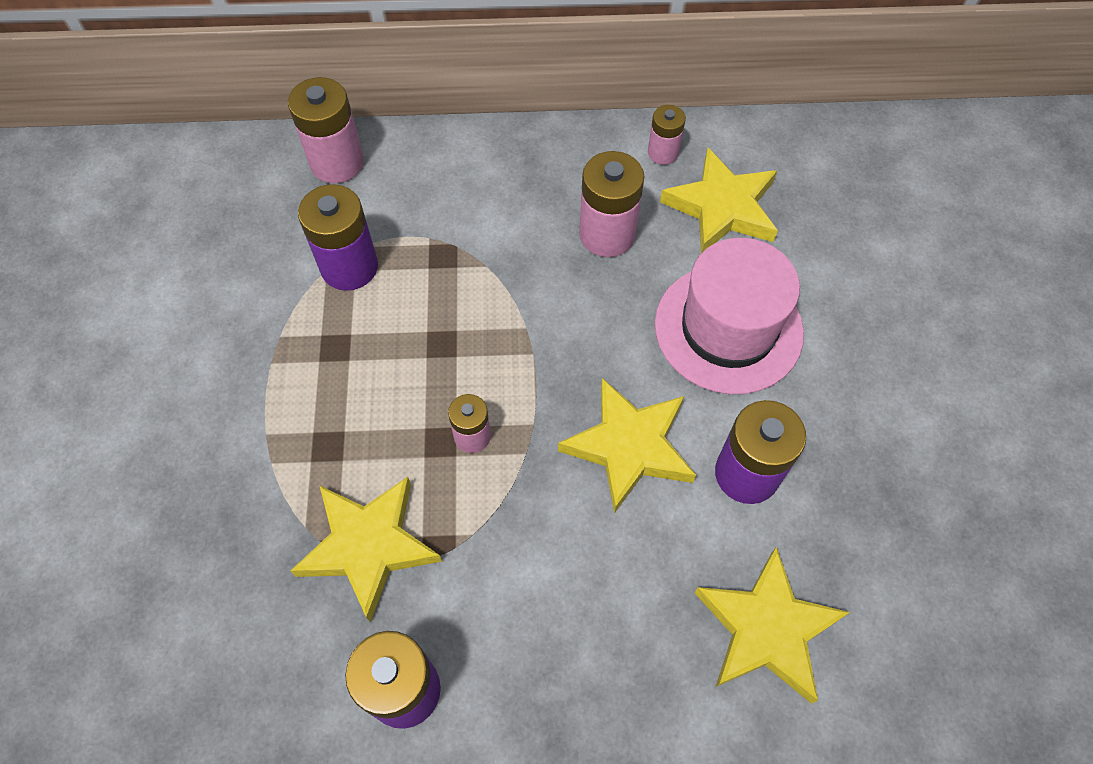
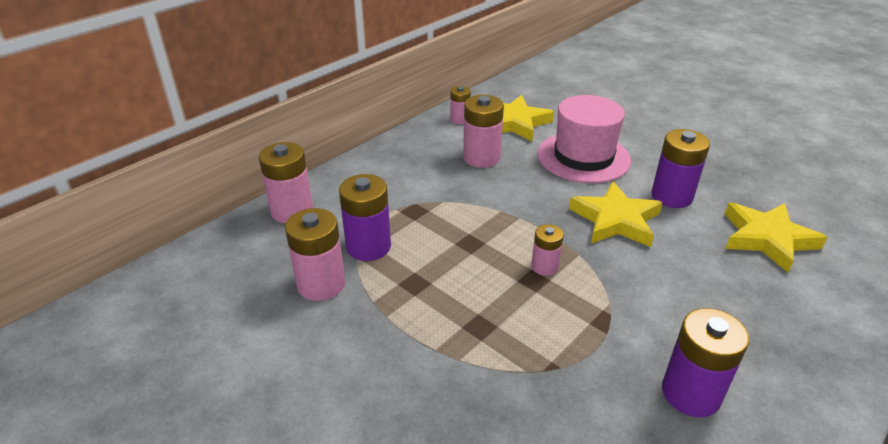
camera: 45 degrees left, 25 degrees down
(263, 278) = (321, 284): none -> pink battery
(368, 546) = (571, 350): yellow star -> none

